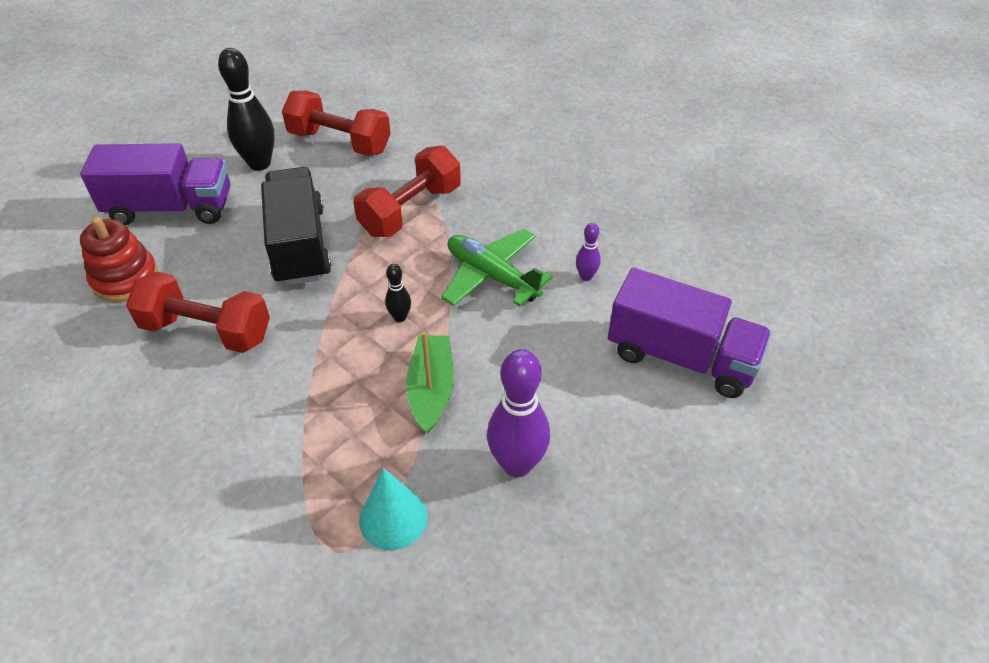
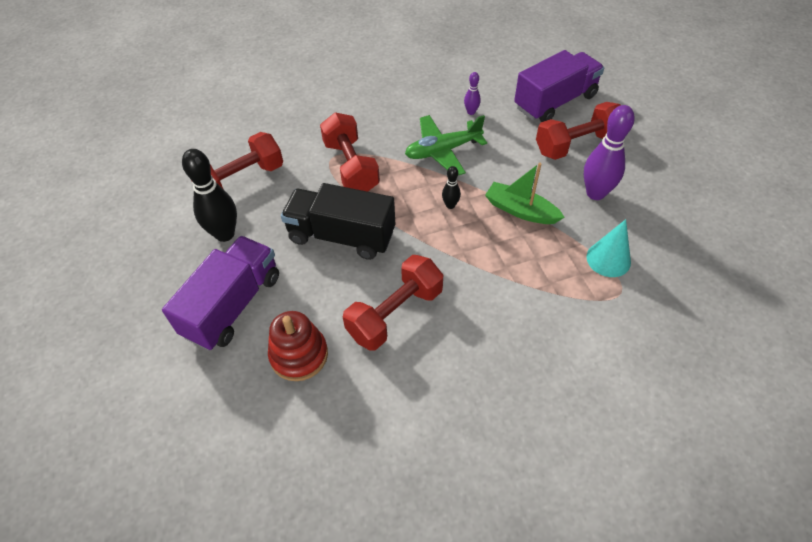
camera: 60 degrees left, 5 degrees up
(605, 411) = (577, 145): none -> red dumbbell

